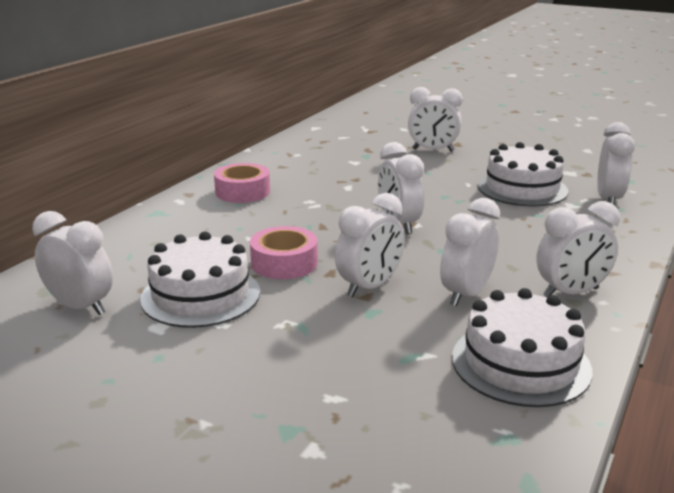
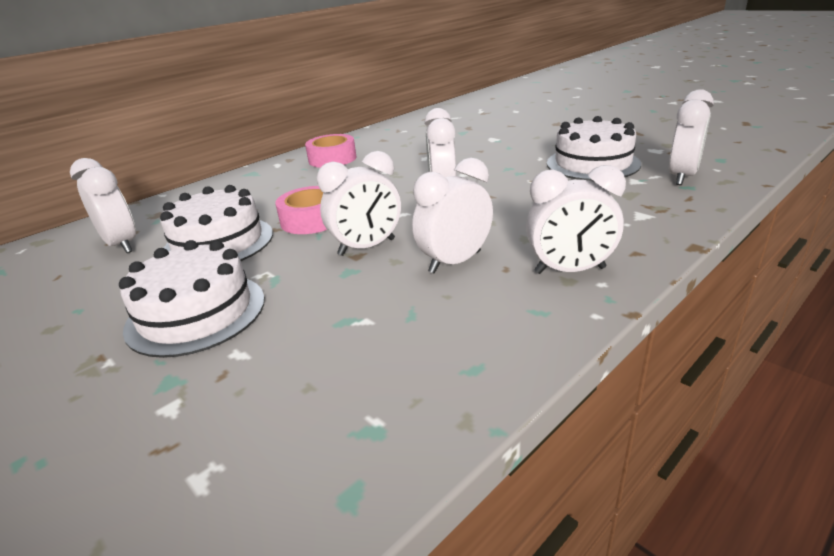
camera: 20 degrees right, 5 degrees up
(432, 150) = (528, 128): white clock -> none
(520, 363) = (455, 343): white cake -> white cake (196, 313)

